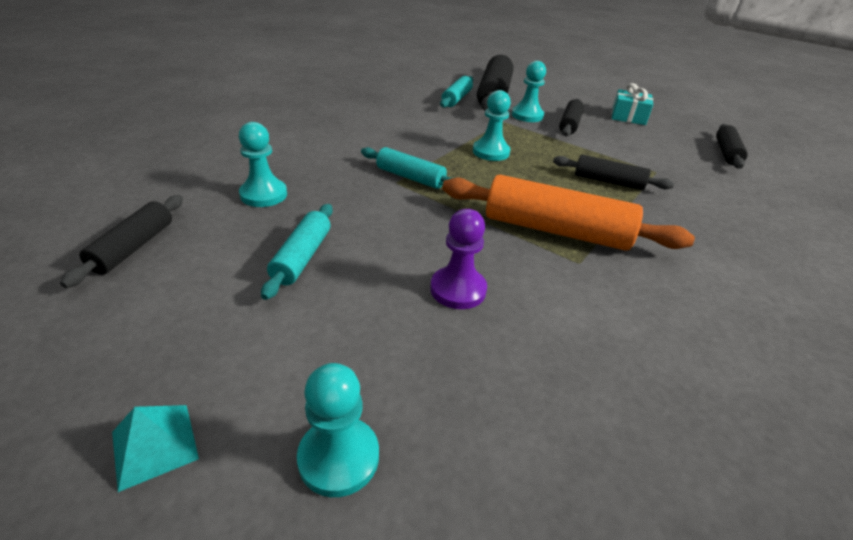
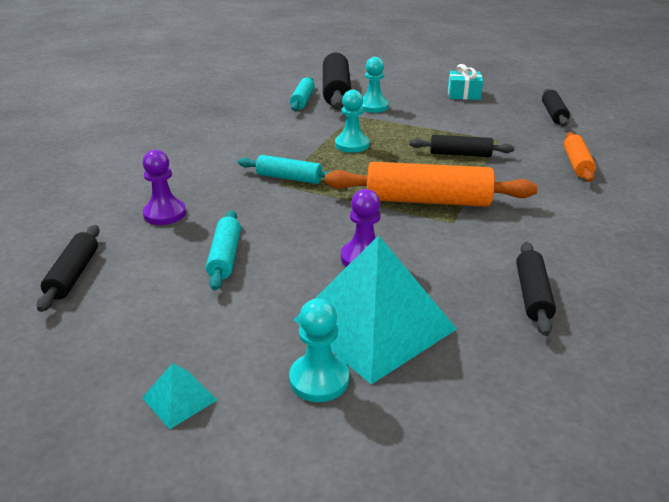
camera: 10 degrees left, 5 degrees down
(263, 195) = (165, 214): turquoise pawn -> purple pawn
(439, 386) = (374, 324): none -> turquoise pyramid
(569, 124) = (414, 109): black rolling pin -> black rolling pin (532, 295)
(746, 216) = (577, 164): none -> orange rolling pin

